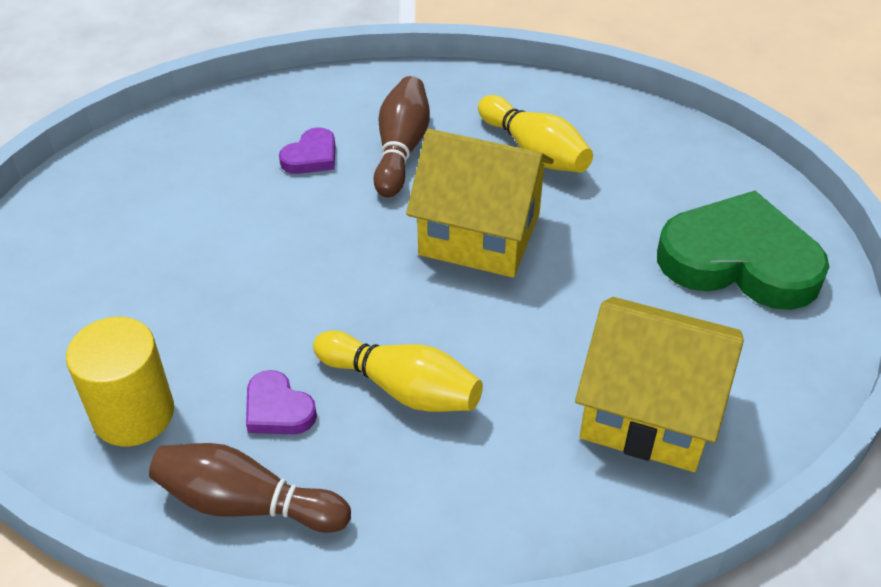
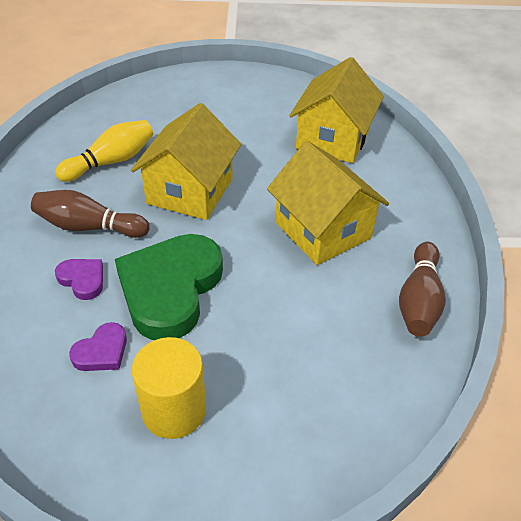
camera: 90 degrees left, 0 degrees up
(133, 414) = (356, 371): yellow cylinder -> yellow cylinder (174, 410)
(278, 409) = (344, 289): purple heart -> purple heart (102, 351)
(401, 388) = (323, 230): yellow bowling pin -> yellow house
(739, 260) = (225, 97): green heart -> green heart (170, 289)

